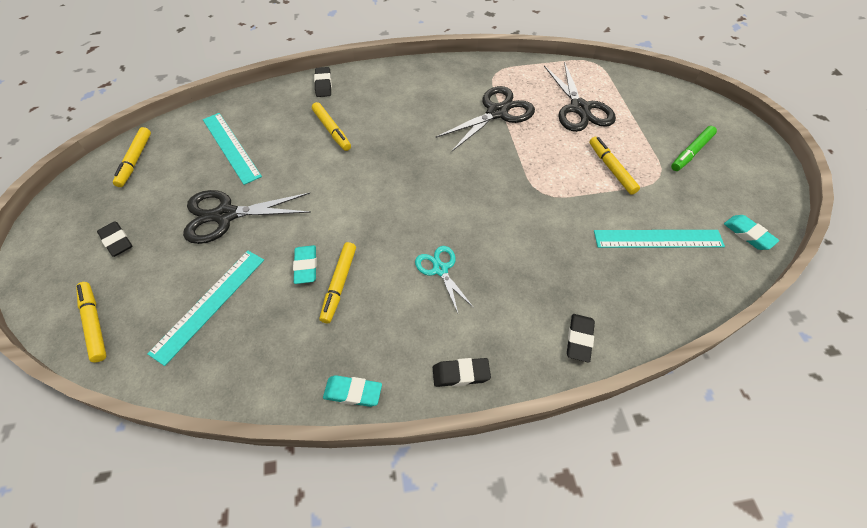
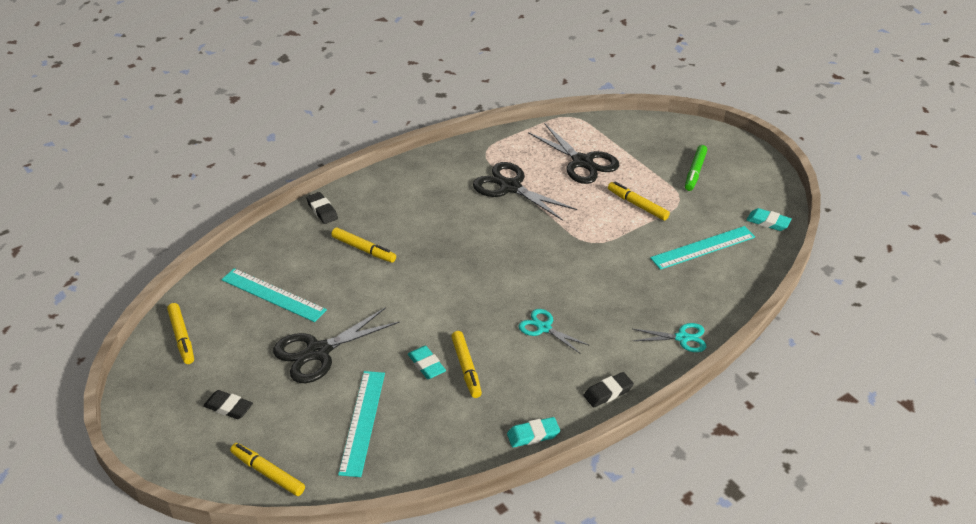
camera: 25 degrees left, 15 degrees down
(497, 112) = (510, 187): black scissors -> black scissors turned 75 degrees counterclockwise
(579, 339) = (682, 338): black eraser -> turquoise scissors

